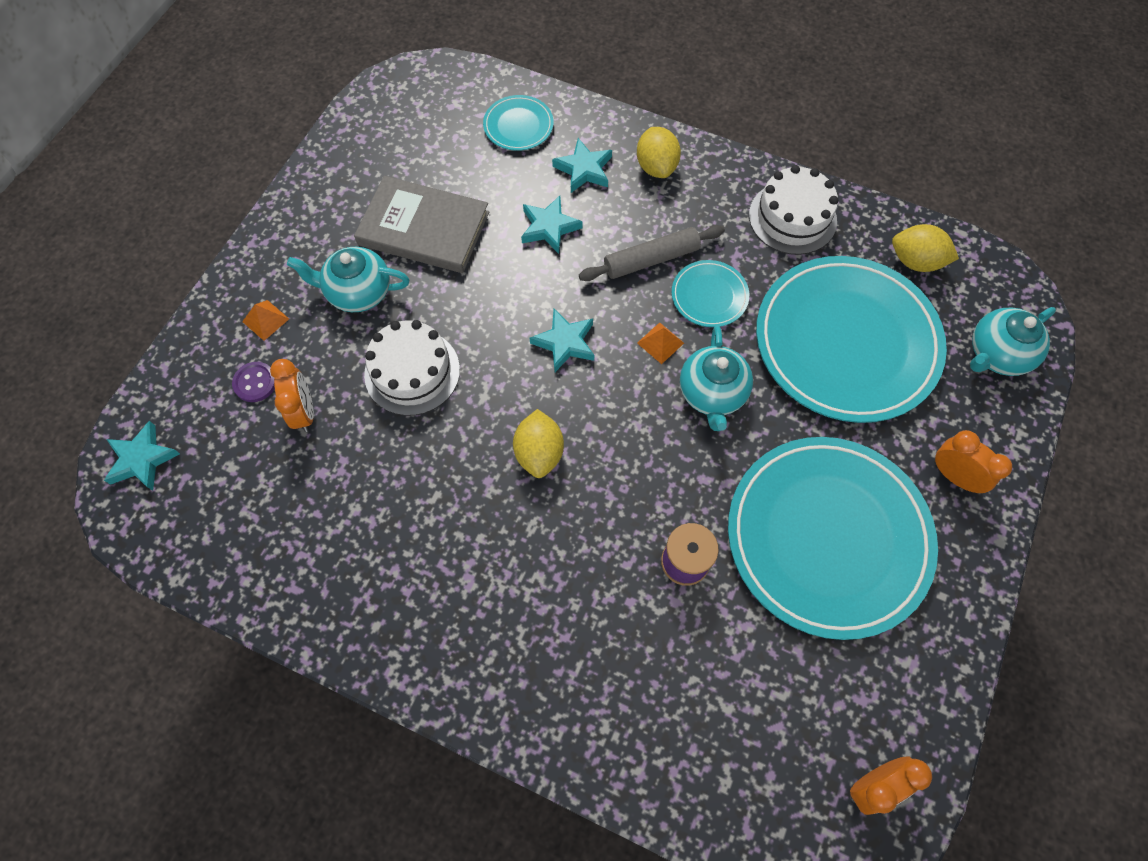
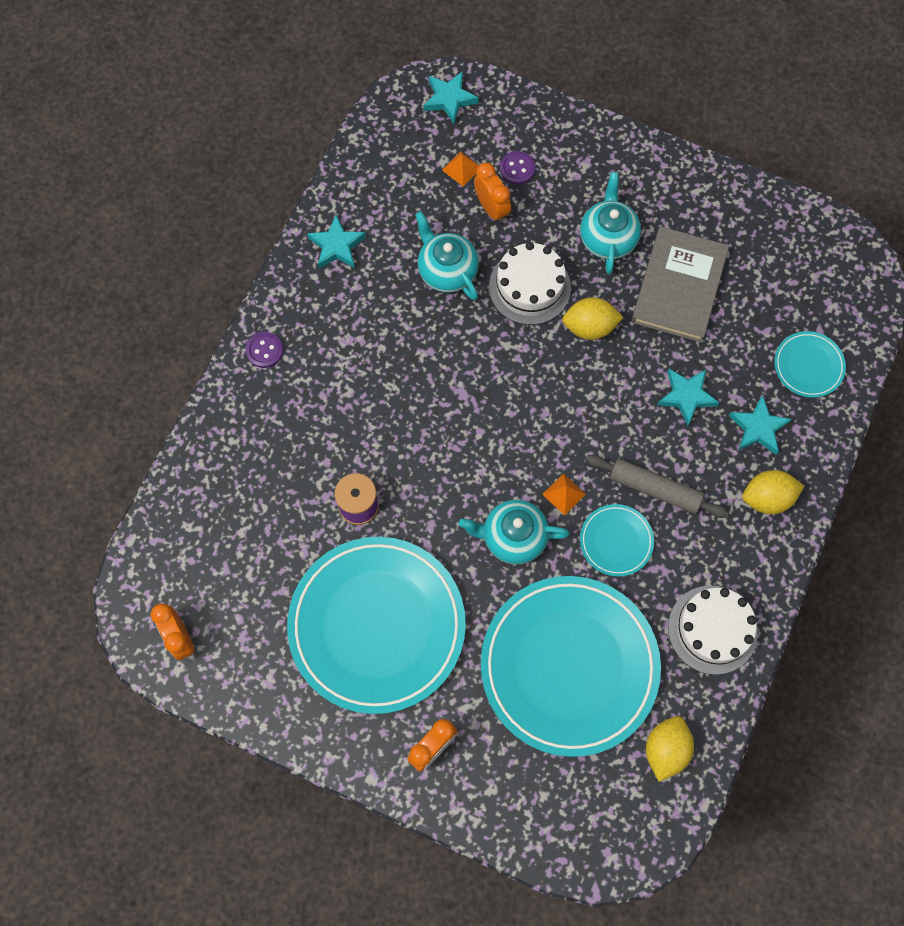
camera: 90 degrees right, 5 degrees up
(265, 320) = (577, 169): orange pyramid -> orange pyramid (461, 168)
(304, 411) = (491, 208): orange clock -> orange clock turned 105 degrees counterclockwise
(478, 689) = (264, 350): none -> purple button
(539, 452) = (455, 391): yellow lemon -> yellow lemon (589, 327)
(565, 342) = (562, 411): turquoise star -> turquoise star (337, 246)
(651, 259) = (654, 489): grey rolling pin -> grey rolling pin turned 45 degrees counterclockwise
(997, 354) = (560, 814): turquoise teapot -> turquoise teapot (447, 270)

